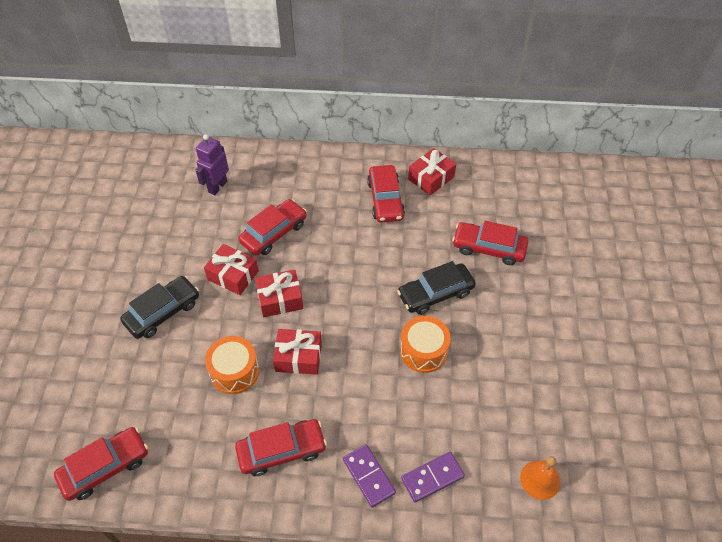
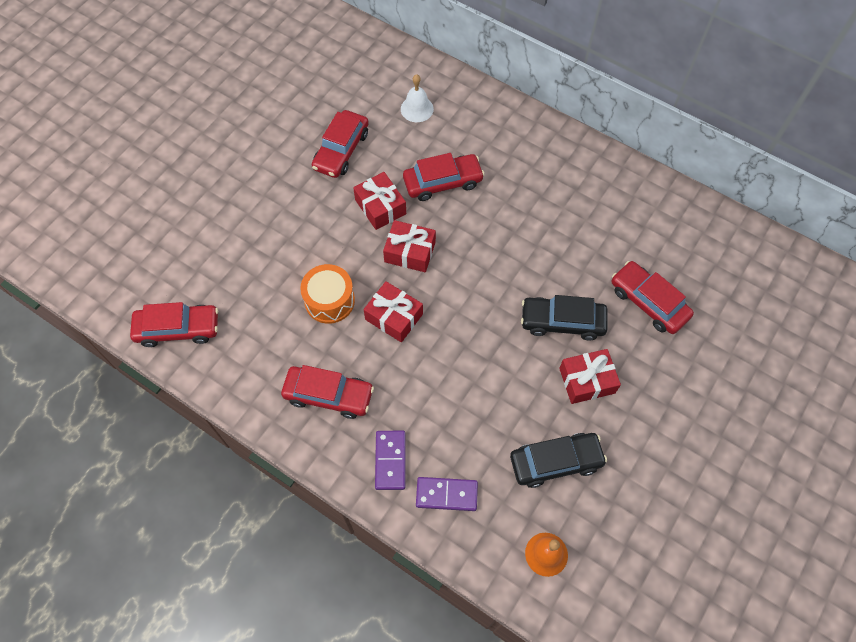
camera: 30 degrees right, 10 degrees up
(163, 312) = (299, 212): black car -> black car (555, 462)
(217, 187) = (417, 109): purple robot -> white bell
(385, 200) = (573, 199): red car -> red car (341, 150)
(423, 351) = (514, 372): orange drum -> none
(431, 178) = (636, 198): red gift -> red gift (587, 381)

